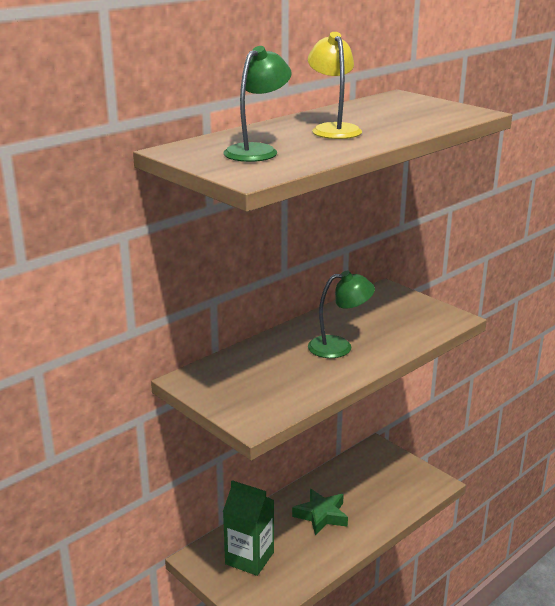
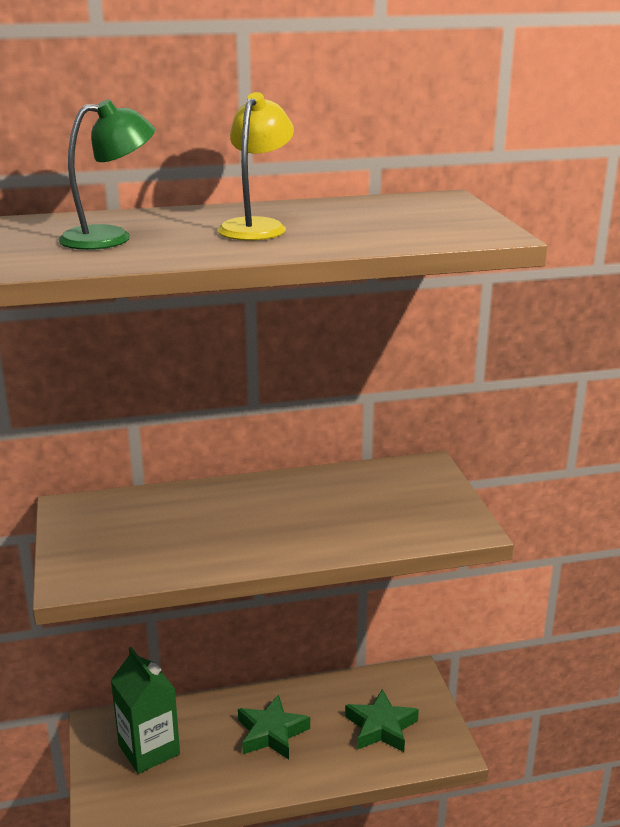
camera: 30 degrees right, 0 degrees up
(339, 346) = (277, 521): green lamp -> none
(385, 485) = (381, 727): none -> green star

